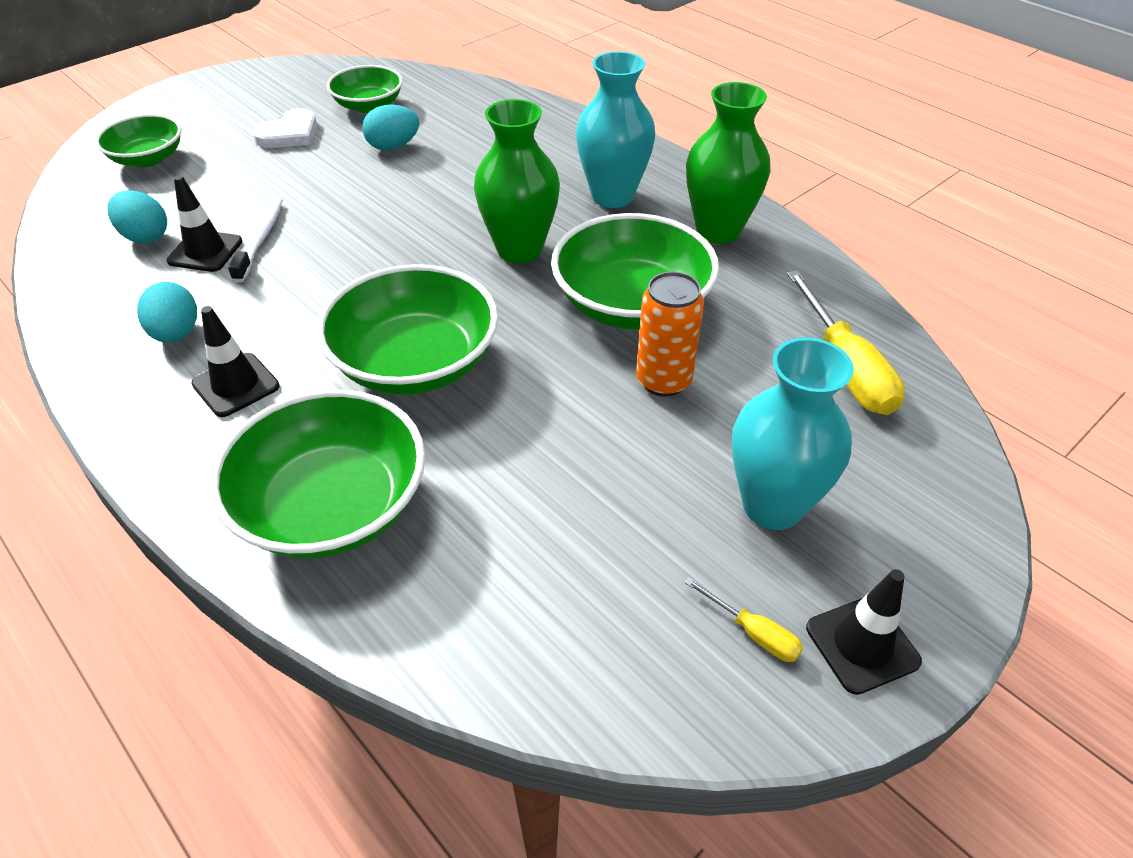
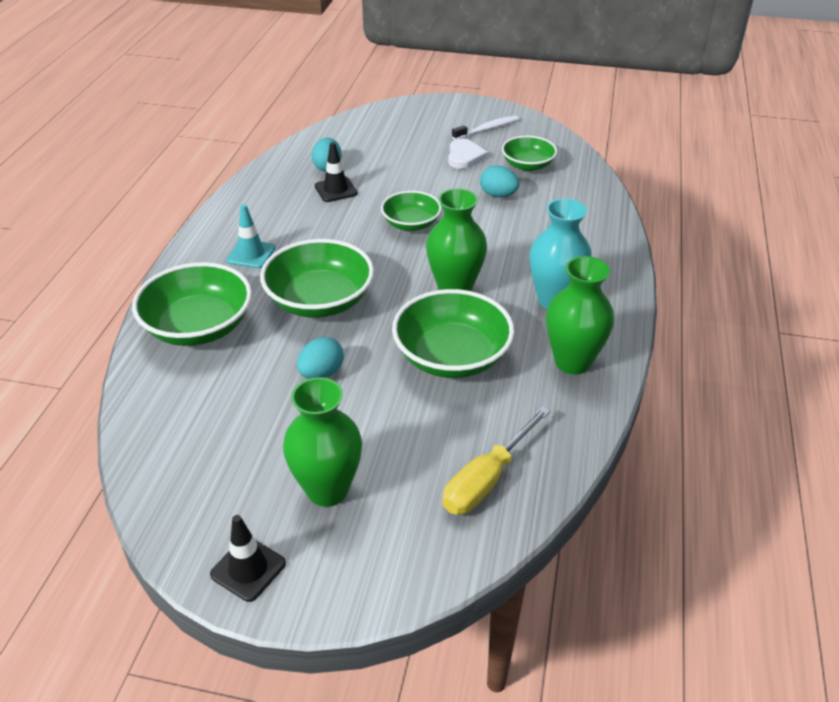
camera: 55 degrees right, 5 degrees down
(148, 158) = (388, 130): green bowl -> green bowl (411, 223)
(176, 334) = (269, 217): turquoise egg -> turquoise egg (321, 373)
(236, 385) = (251, 254): black traffic cone -> turquoise traffic cone
(260, 239) = (364, 200): white toothbrush -> white toothbrush (487, 129)
(289, 134) = (464, 156): white heart -> white heart turned 90 degrees counterclockwise
(663, 380) = (394, 400): orange can -> none
(753, 633) = (225, 517): yellow screwdriver -> none
(772, 505) = (327, 490): turquoise vase -> green vase

